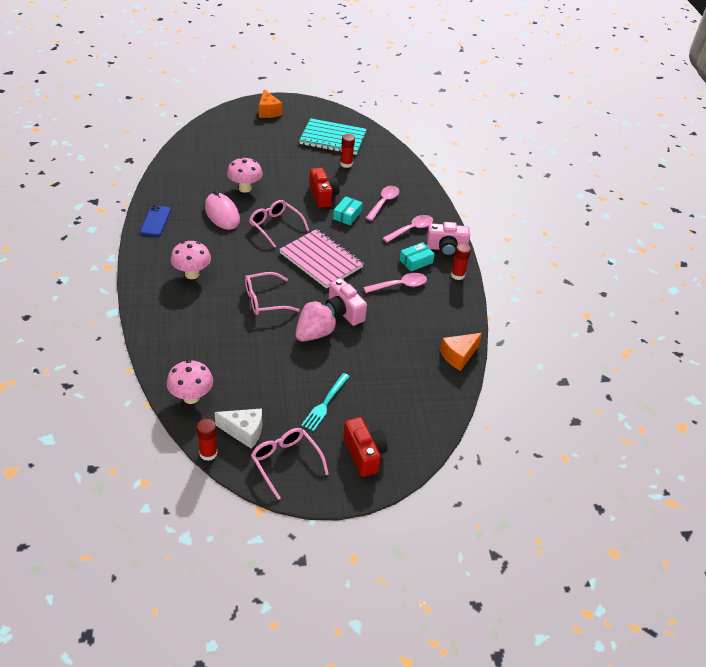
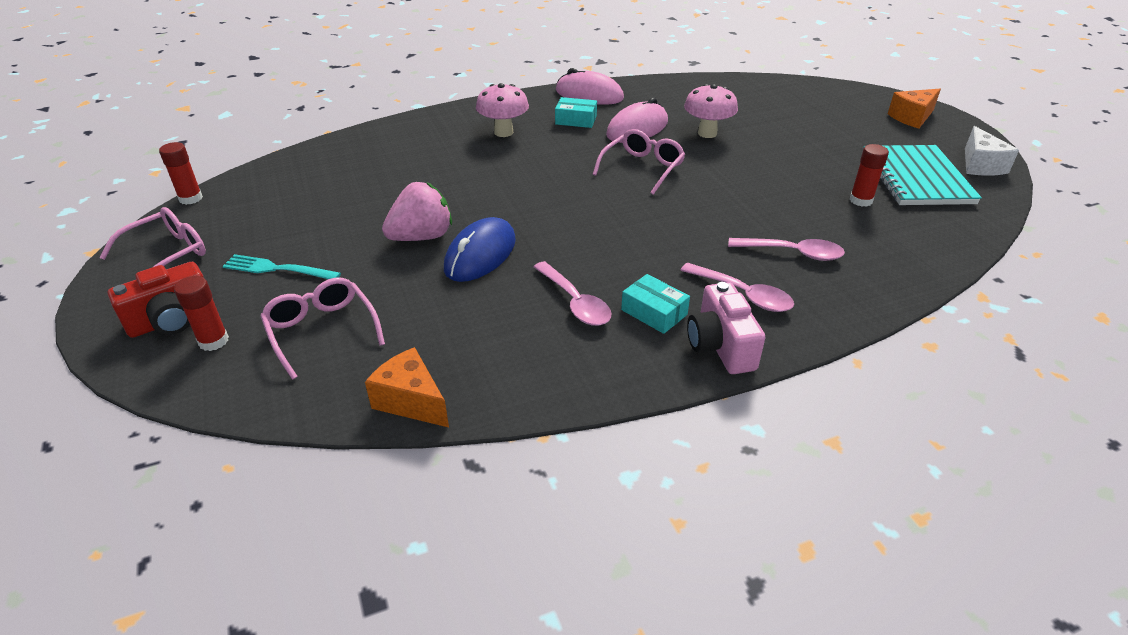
camera: 80 degrees right, 5 degrees down
(155, 221) = (589, 95): blue phone -> pink mouse
(191, 397) = (284, 171): pink mushroom -> none
(244, 432) = (224, 215): white cheese -> white cheese (980, 165)
(265, 300) = (477, 187): pink glasses -> pink glasses (322, 331)
(314, 334) = (421, 237): pink strawberry -> pink strawberry turned 60 degrees counterclockwise
(321, 260) = (591, 216): pink notebook -> none
(323, 196) = (751, 193): red camera -> none
(343, 312) = (480, 255): pink camera -> blue mouse
(347, 215) = (723, 222): turquoise box -> turquoise box (576, 120)
(457, 275) = (648, 372): red glue stick -> red glue stick (213, 341)

